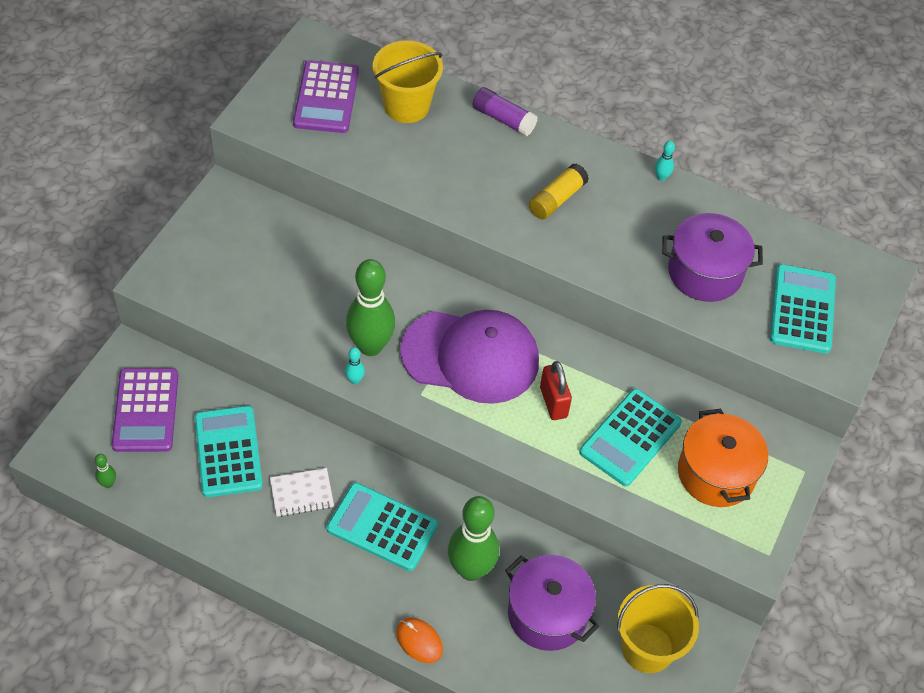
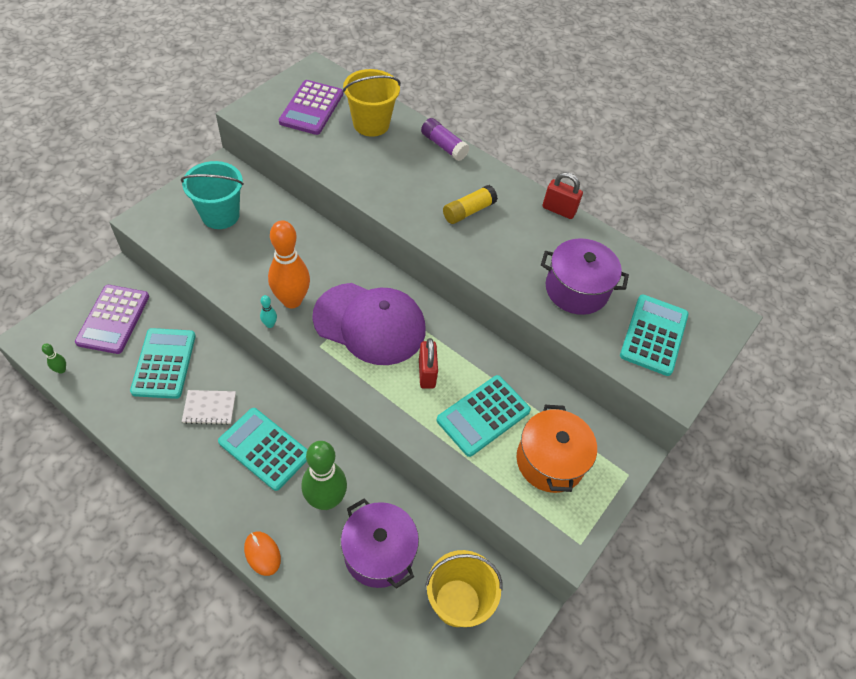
camera: 10 degrees right, 0 degrees up
(246, 255) = (220, 215): none -> turquoise bucket
(370, 346) = (292, 300): green bowling pin -> orange bowling pin
(661, 177) = (558, 210): turquoise bowling pin -> red padlock

